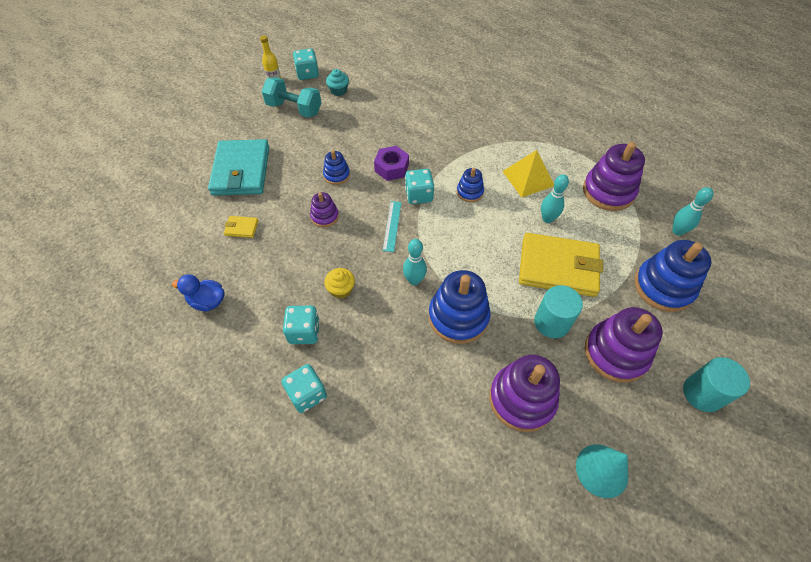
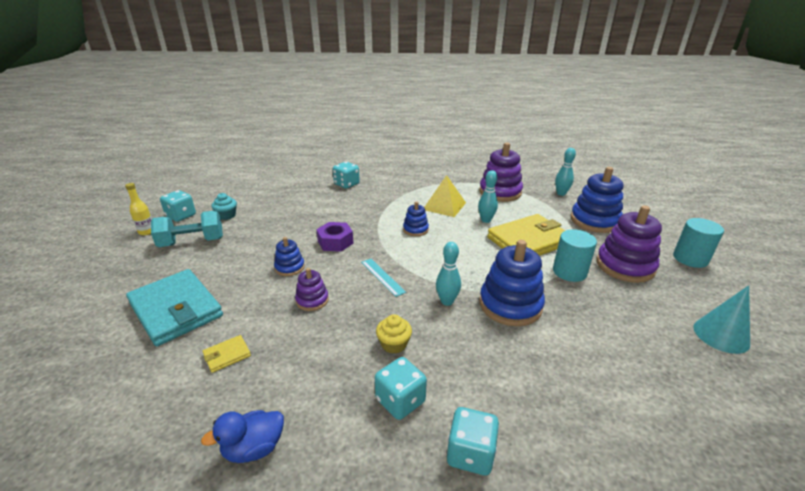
camera: 40 degrees left, 25 degrees down
(419, 195) = (379, 248): turquoise dice -> turquoise dice (346, 184)
(522, 399) = (621, 328): purple stacking toy -> none

